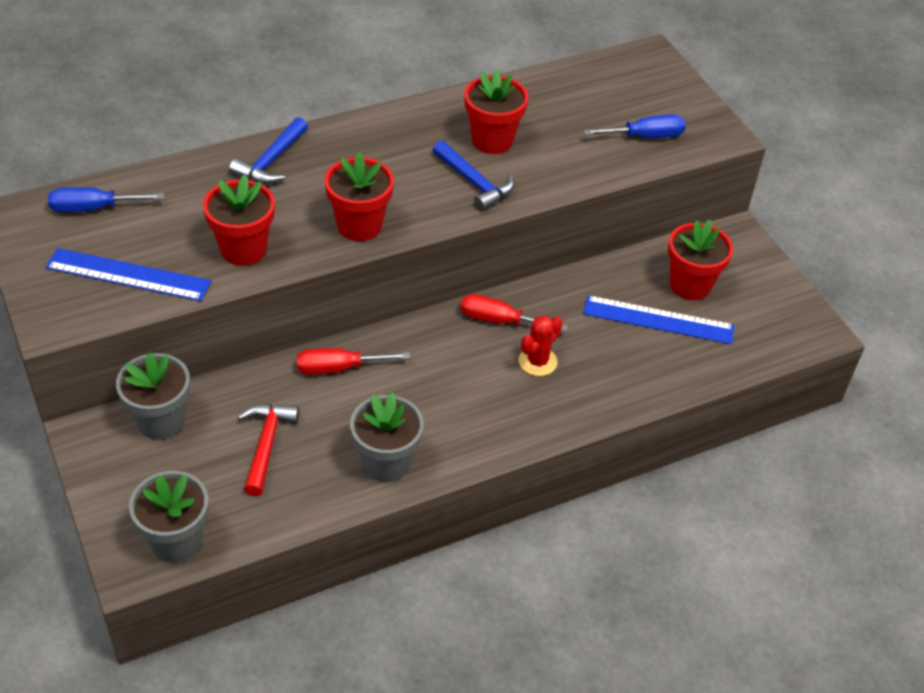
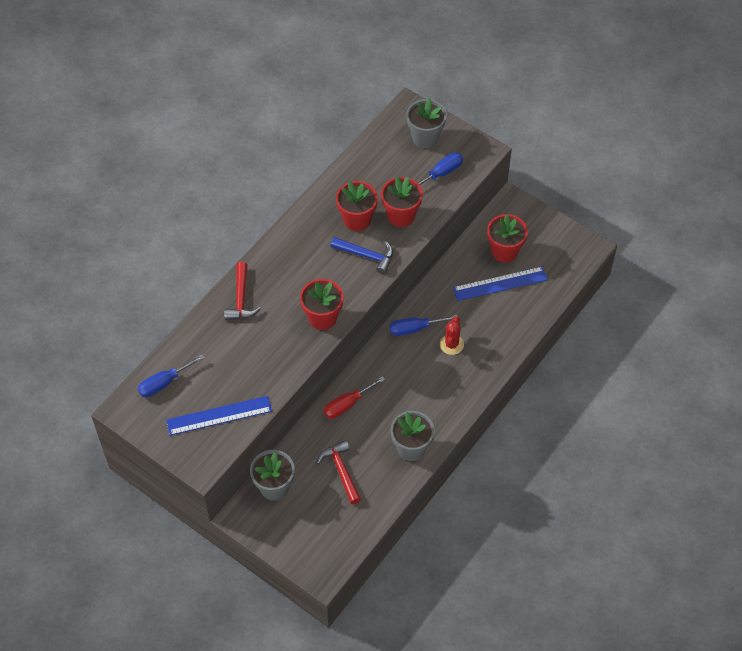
camera: 25 degrees left, 10 degrees up
(176, 541) = (334, 549): grey flower pot -> grey flower pot (425, 138)
(243, 249) = (270, 366): red flower pot -> red flower pot (401, 216)
(271, 161) = (241, 299): blue hammer -> red hammer
(499, 320) = (414, 328): red screwdriver -> blue screwdriver

